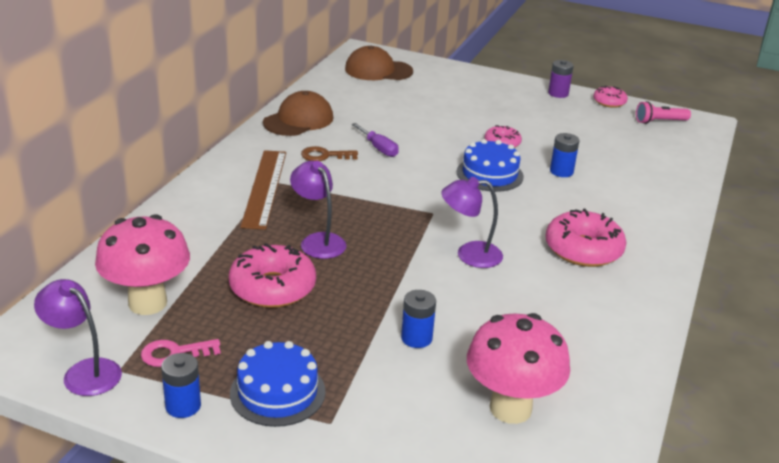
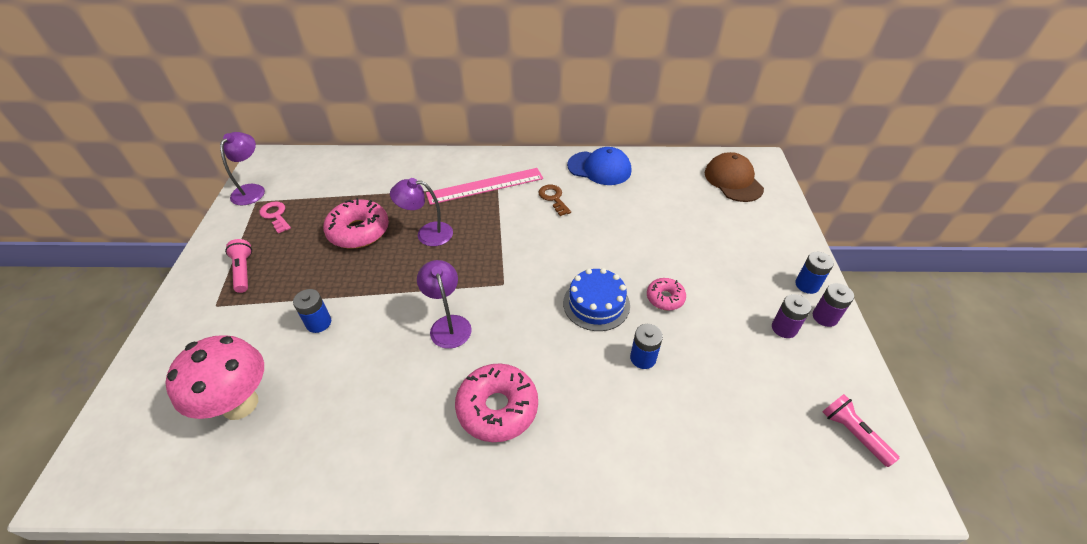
camera: 70 degrees right, 15 degrees up
(147, 303) = (324, 187): pink mushroom -> none
(183, 406) = (225, 237): blue battery -> blue battery (807, 285)
(264, 188) = (485, 186): brown ruler -> pink ruler
(277, 392) = (243, 271): blue cake -> pink flashlight
(298, 120) = (599, 168): brown cap -> blue cap
(318, 241) = (427, 233): purple lamp -> purple lamp turned 120 degrees counterclockwise
(378, 148) = (588, 222): purple screwdriver -> none
(560, 110) = (784, 328): none -> purple battery
(609, 102) = (854, 369): pink donut -> none

